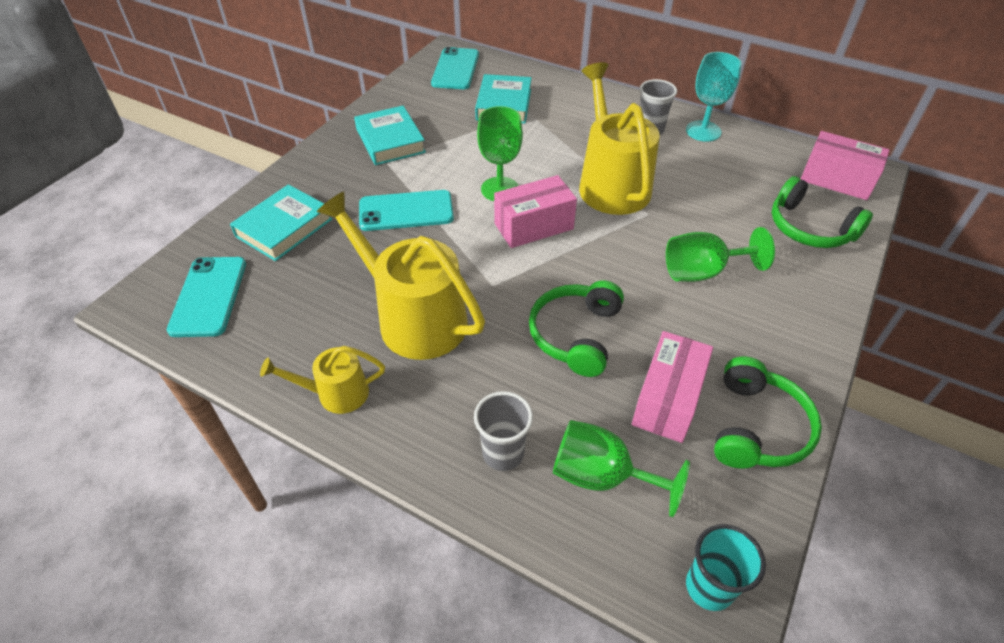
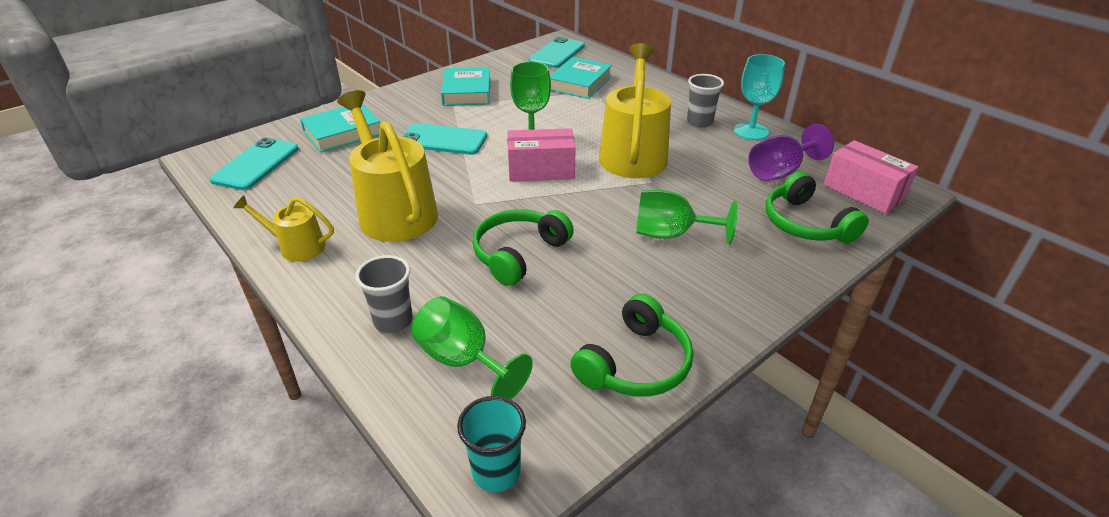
camera: 20 degrees right, 10 degrees down
(667, 399) = (565, 320): pink box -> none
(755, 174) = (780, 172): none -> purple goblet

